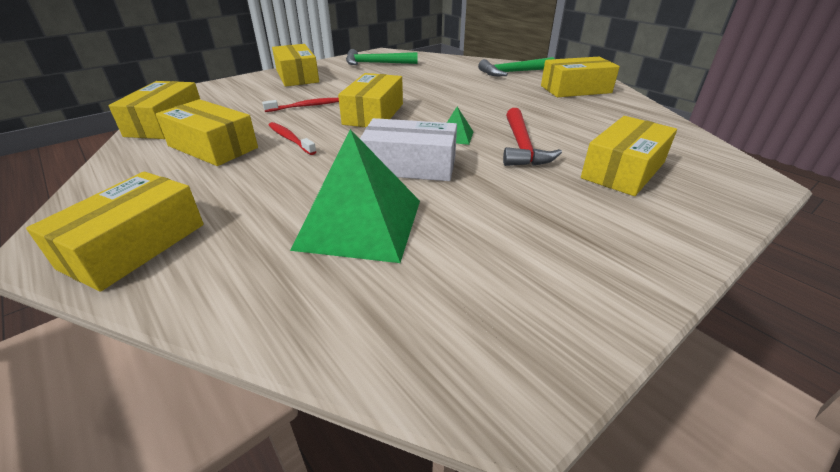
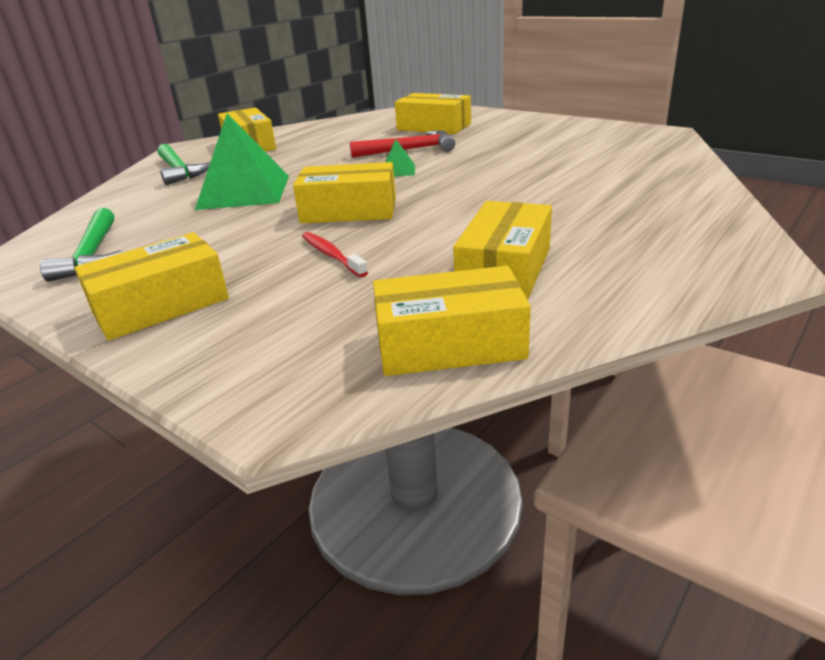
camera: 100 degrees left, 5 degrees down
(134, 245) = (705, 232): yellow box -> none
(290, 139) = (450, 234): red toothbrush -> none
(360, 223) = (579, 174): green pyramid -> green pyramid (244, 192)
(410, 165) = (473, 176): white box -> none

